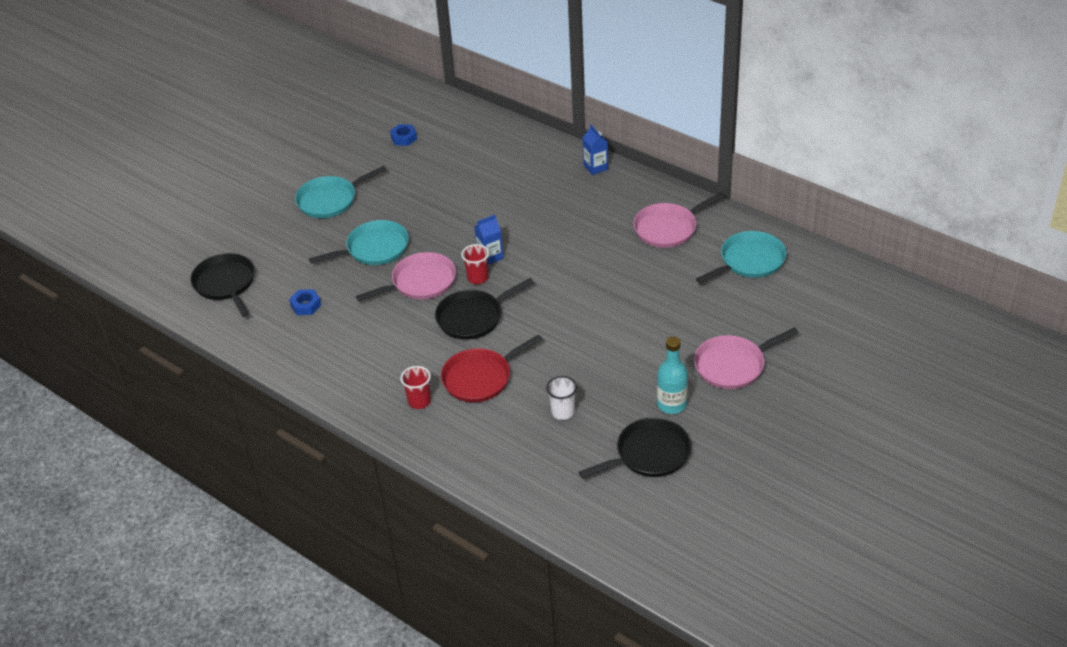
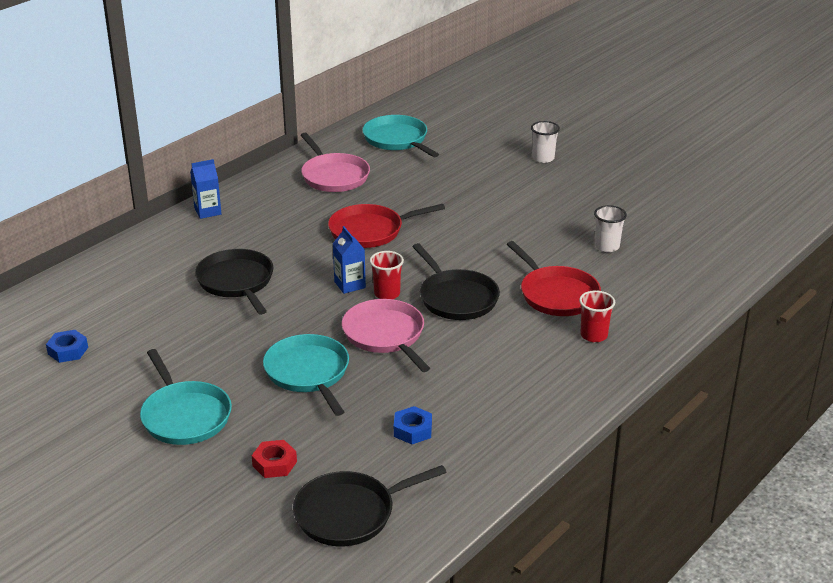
camera: 90 degrees left, 10 degrees down
(277, 246) = (274, 464): none -> red nut
(574, 259) = (370, 231): none -> red pan
(649, 454) = (660, 204): black pan -> black pan (236, 282)
(671, 404) = (594, 190): turquoise bottle -> none
(732, 365) = (543, 158): pink pan -> white cup

